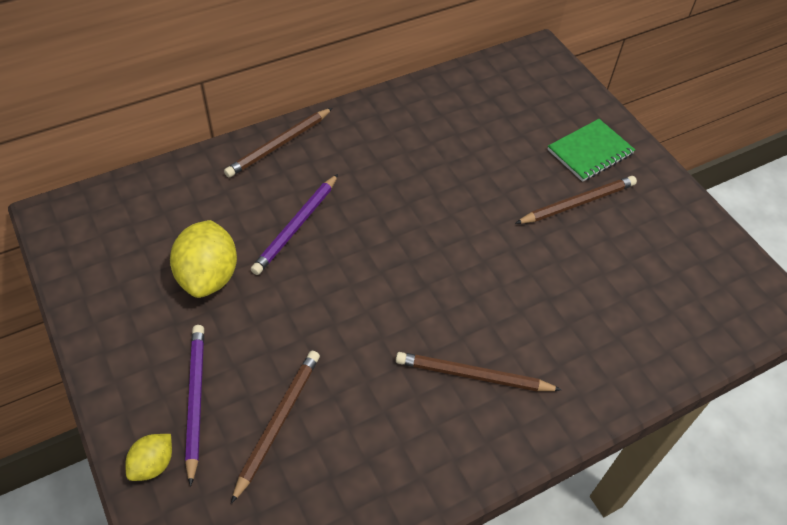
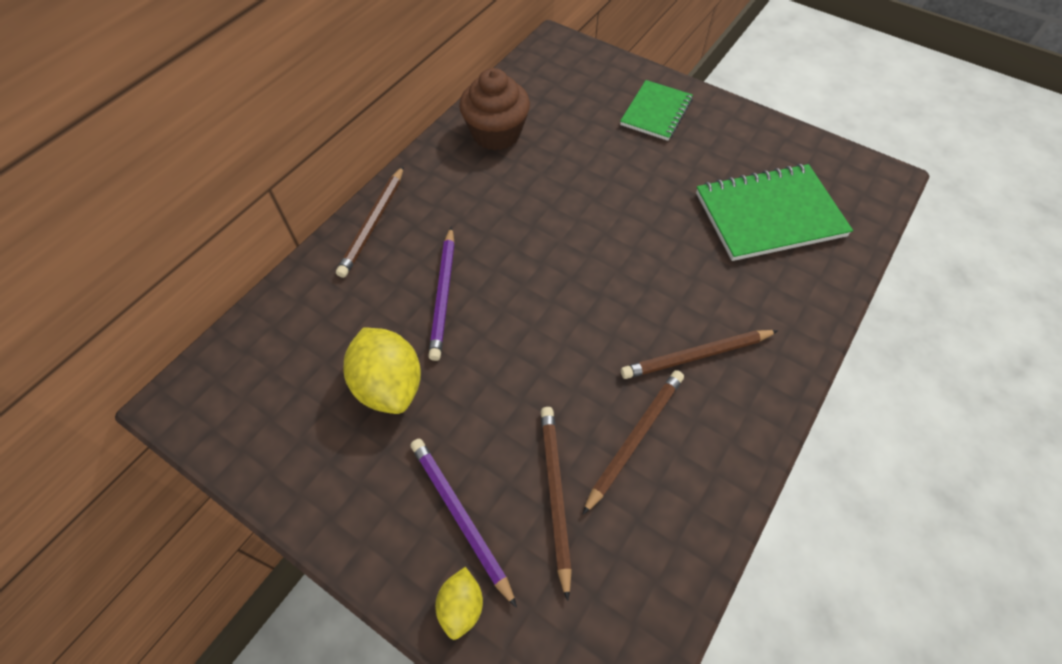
camera: 25 degrees left, 5 degrees up
(430, 112) = (496, 133): none -> brown cupcake
(577, 203) = (676, 161): brown pencil -> brown pencil (635, 438)
(632, 288) = (769, 215): none -> green notebook

